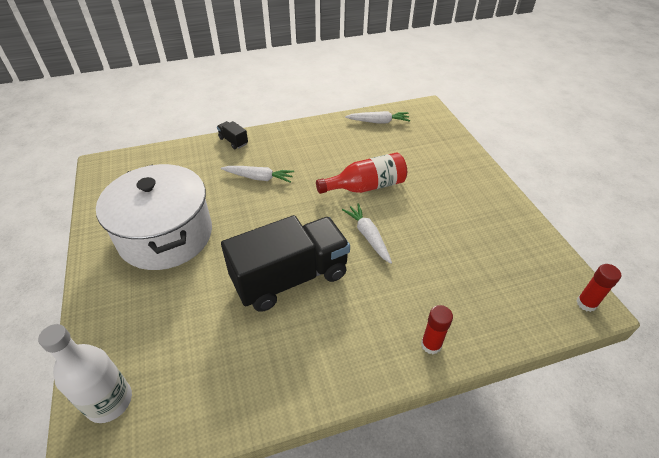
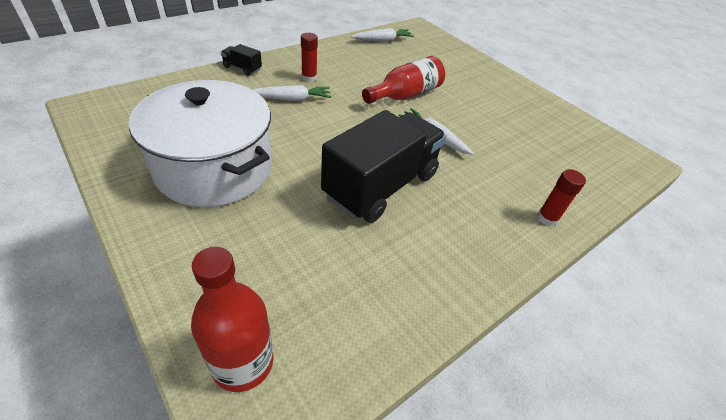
camera: 25 degrees left, 0 degrees up
(109, 401) = (243, 362): white bottle -> red bottle
(586, 303) = (639, 161): red glue stick -> red glue stick (309, 78)

